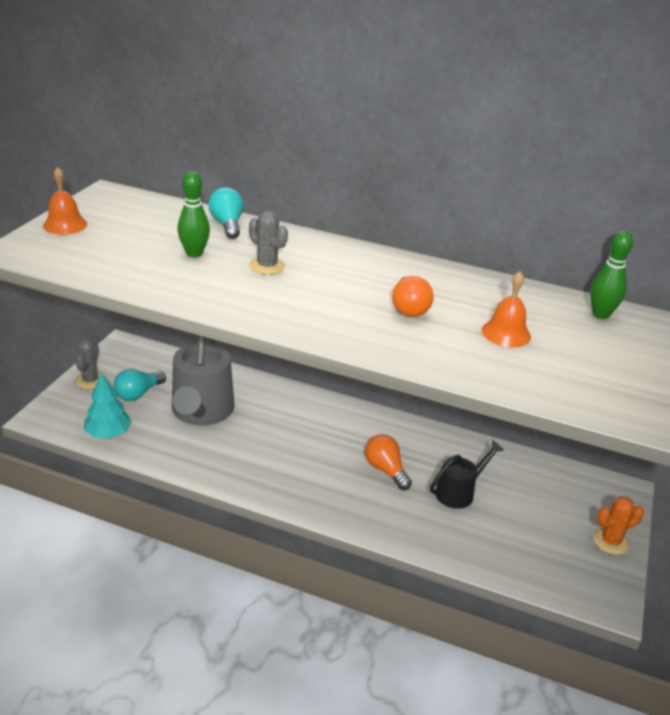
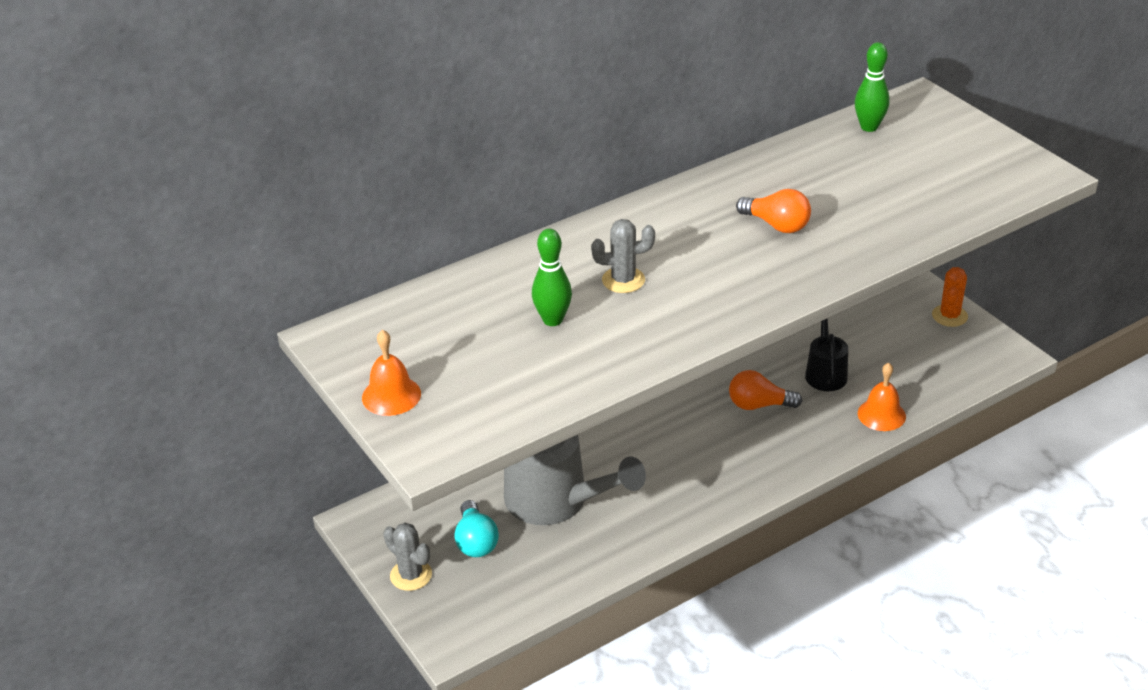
camera: 50 degrees left, 5 degrees up
(108, 434) = (532, 592): turquoise tree -> none
(227, 225) = (503, 274): turquoise light bulb -> none
(506, 333) = (860, 191): orange bell -> orange bell (881, 414)

